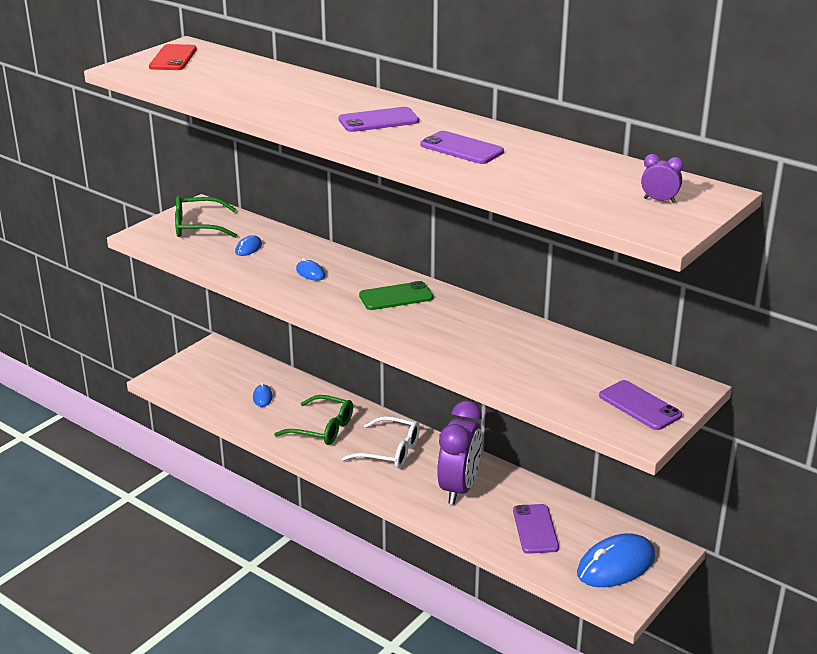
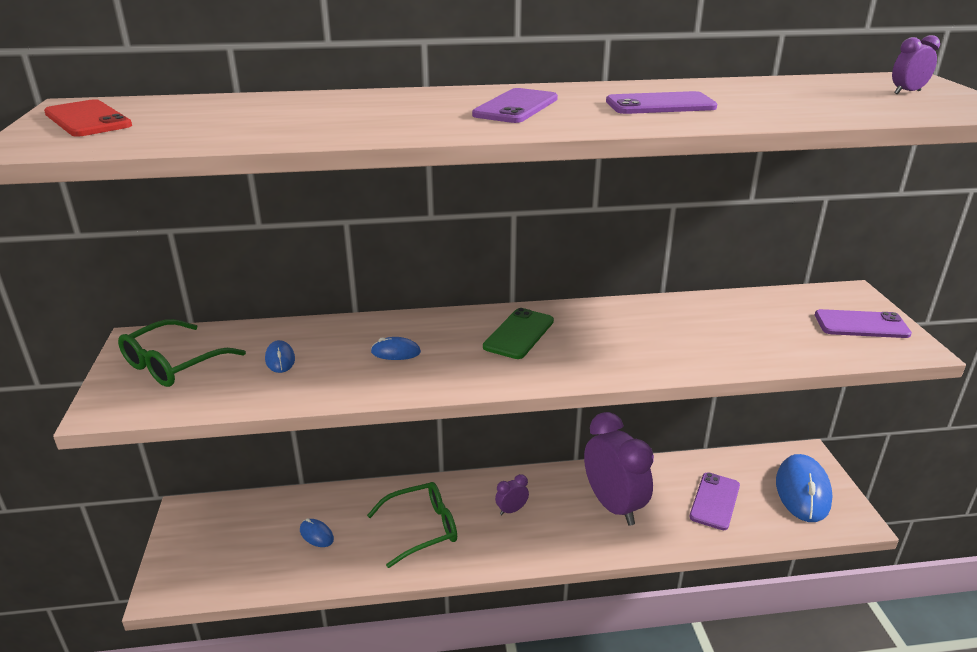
camera: 45 degrees left, 0 degrees up
(389, 451) = (511, 510): white glasses -> purple clock
(535, 529) = (715, 501): purple phone -> purple phone turned 75 degrees clockwise

